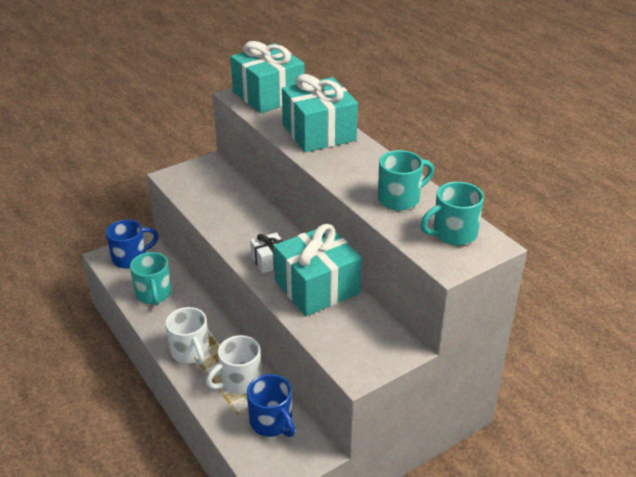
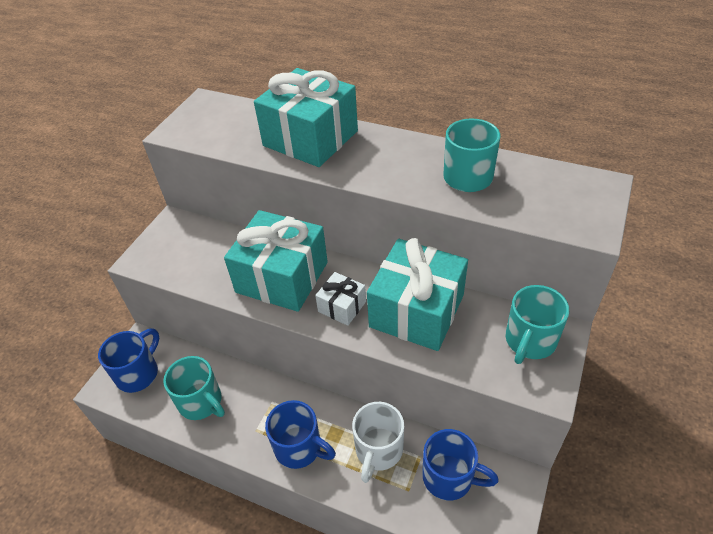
camera: 30 degrees left, 10 degrees up
(191, 352) = (300, 448): white mug -> blue mug
(268, 95) = (212, 118): turquoise gift -> turquoise gift (282, 277)
(453, 234) = (557, 191): turquoise mug -> turquoise mug (529, 341)

